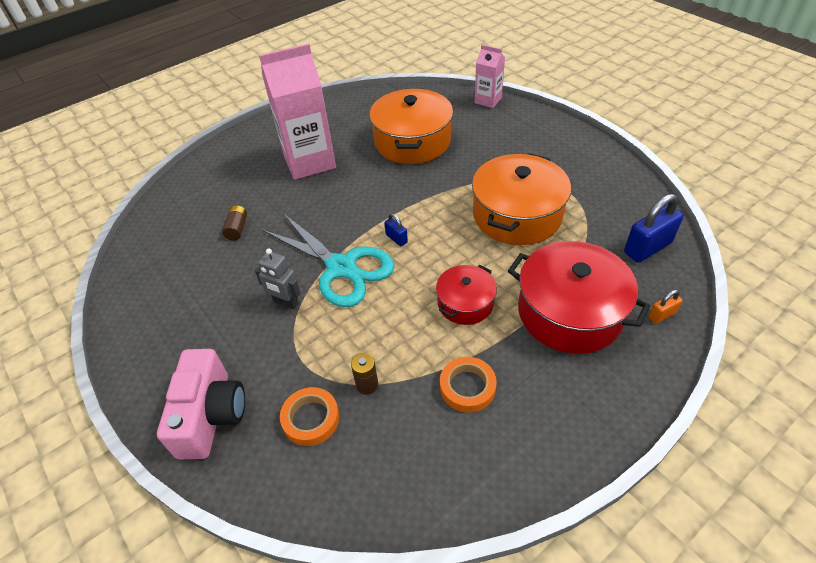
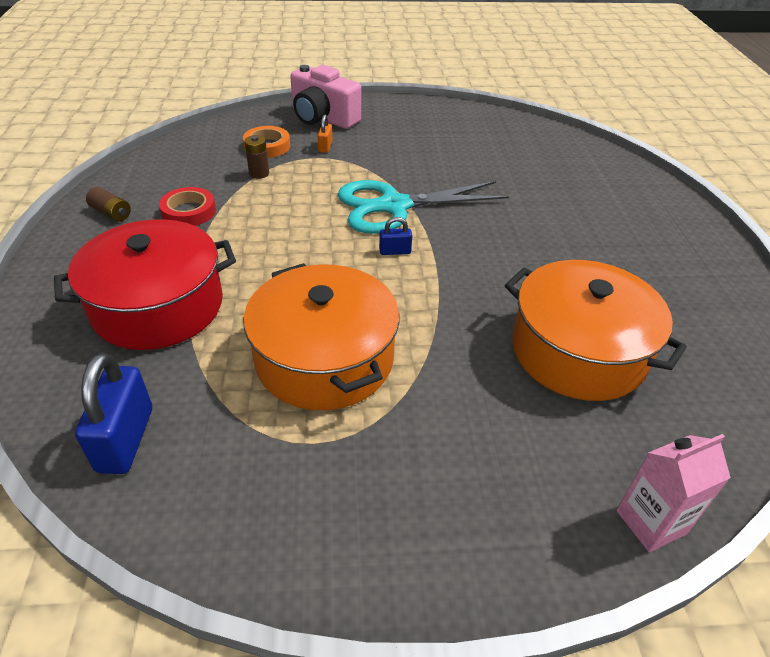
camera: 120 degrees right, 5 degrees down
(237, 228) = (514, 174): brown battery -> brown battery (111, 213)
(286, 303) = (386, 169): grey robot -> none
(309, 162) = (599, 248): pink carton -> none
(465, 303) = (260, 251): red pot -> none
(467, 387) = (189, 211): orange tape -> red tape
(662, 315) = (55, 368): orange padlock -> orange padlock (325, 147)

